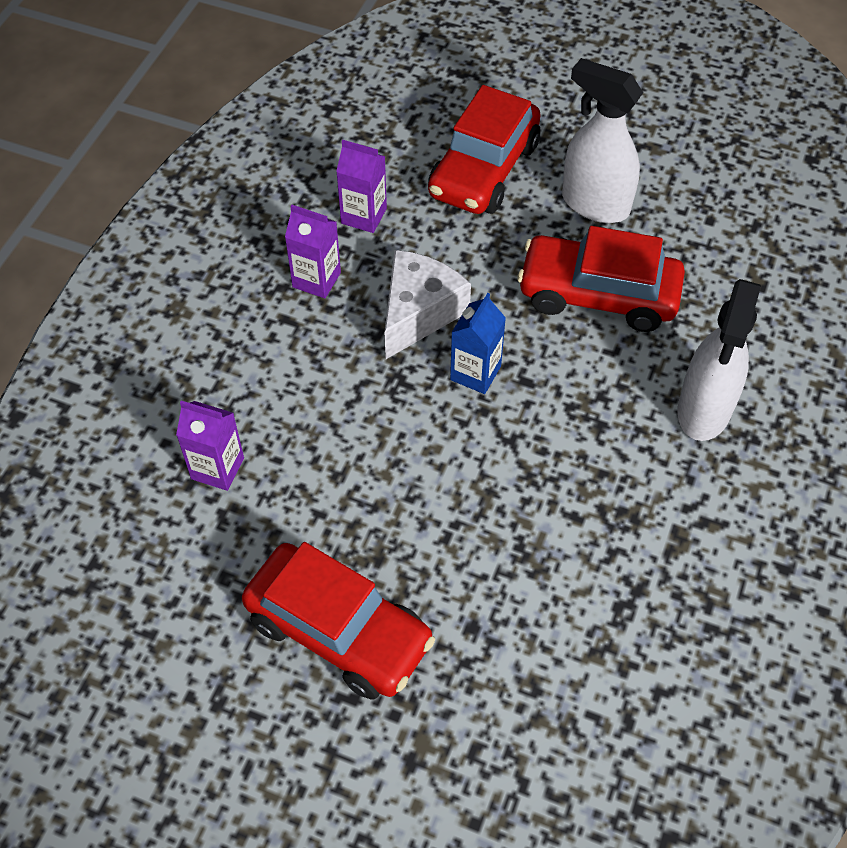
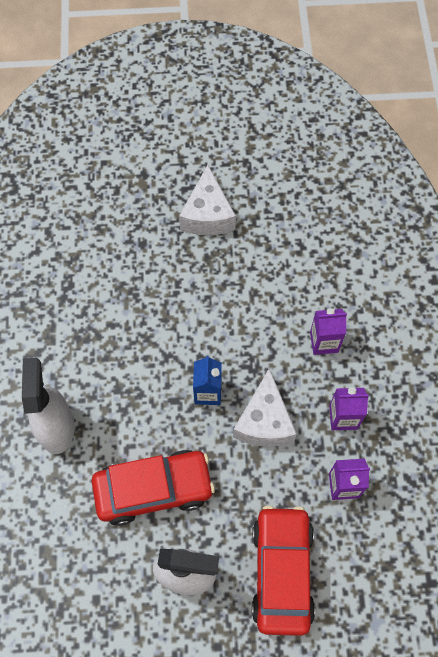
camera: 155 degrees right, 10 degrees up
(217, 468) = (321, 269): purple carton -> purple carton (324, 342)
(339, 630) = (207, 215): red car -> white cheese

